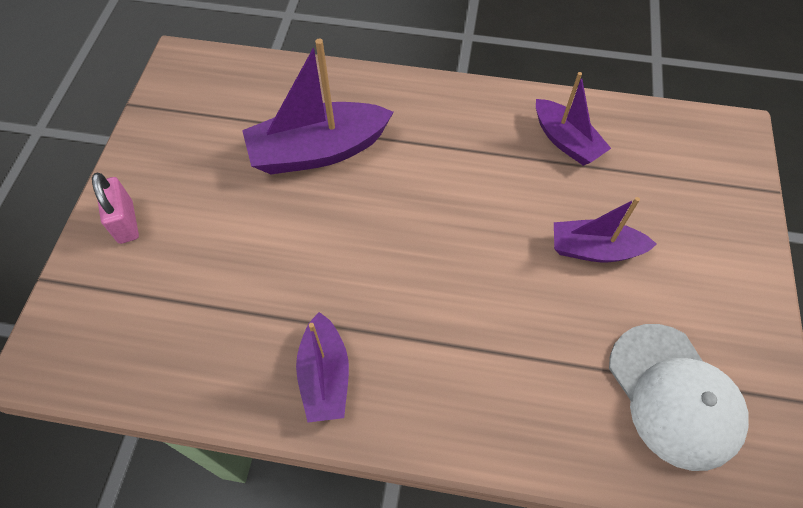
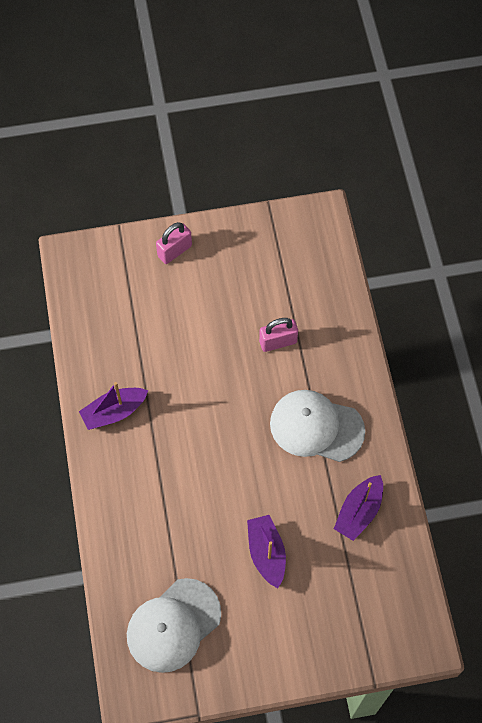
camera: 70 degrees right, 5 degrees up
(318, 151) = (278, 342): purple boat -> pink padlock
(445, 148) = (316, 427): none -> white cap

